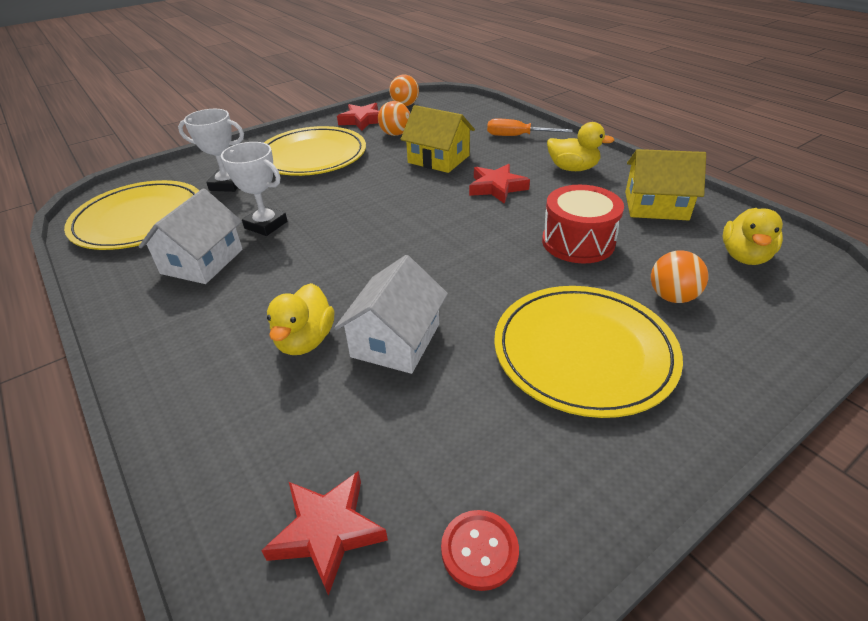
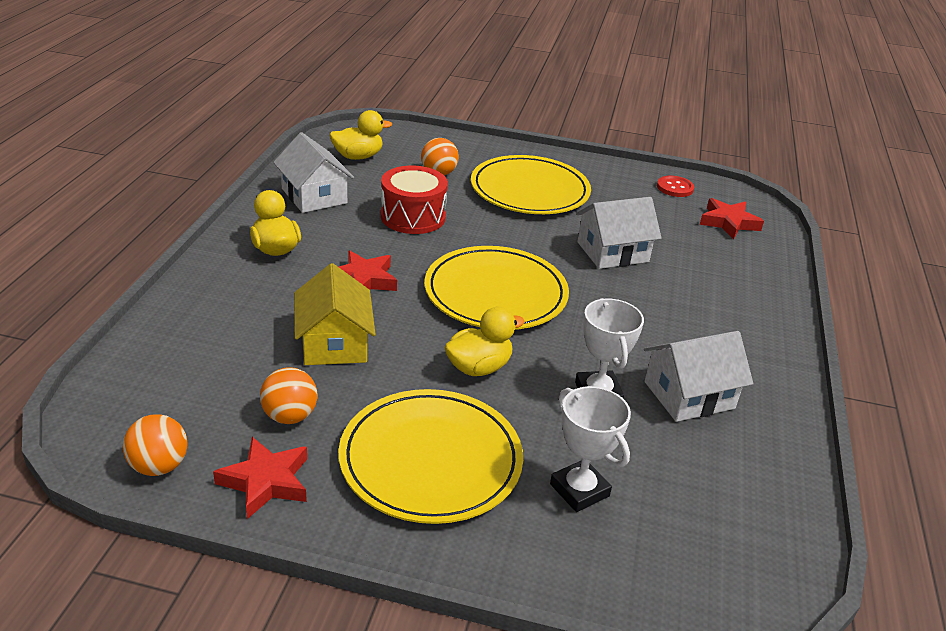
camera: 135 degrees left, 5 degrees down
(139, 219) = (721, 507): yellow plate -> yellow plate (495, 293)
(305, 340) = (665, 285): yellow duck -> yellow duck (479, 367)
(517, 136) = (213, 307): orange screwdriver -> none
(656, 206) = (314, 196): yellow house -> white house

